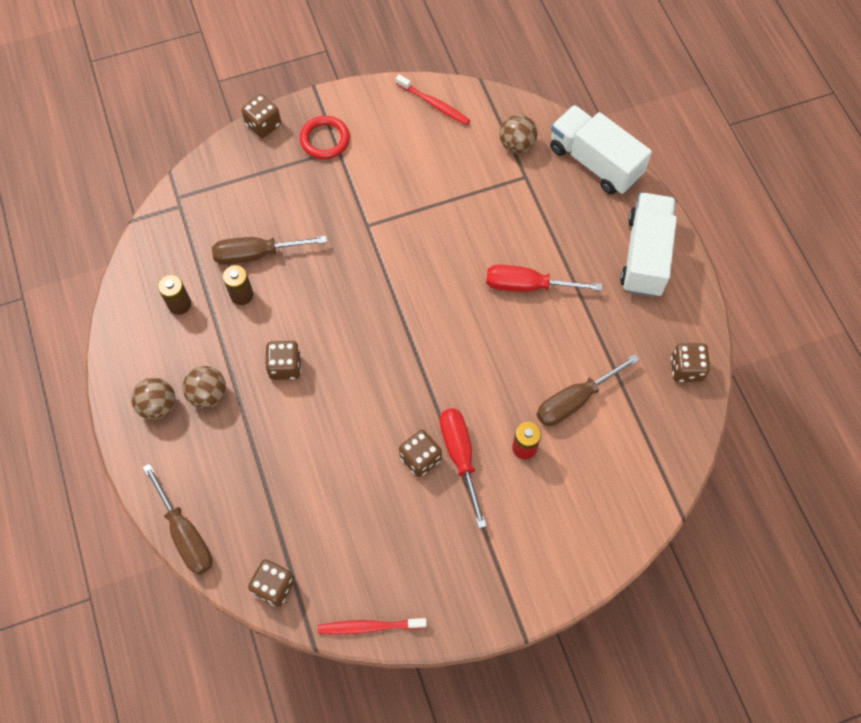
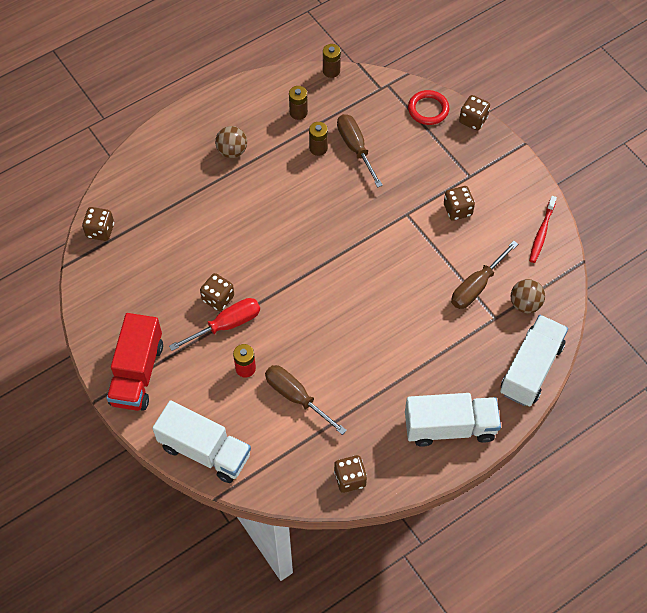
camera: 75 degrees right, 5 degrees down
(131, 252) = (331, 71): none -> brown battery
(158, 406) = (215, 124): brown ball -> none
(185, 533) = (126, 167): brown screwdriver -> brown screwdriver (477, 286)
(285, 366) = (268, 192): brown dice -> brown dice (457, 210)
(325, 139) = (475, 164): red ring -> red ring (428, 109)
(369, 627) = (83, 296): red toothbrush -> none
(500, 578) = (137, 373): none -> red truck
(528, 286) = (390, 341): red screwdriver -> none
(622, 517) = (204, 451): none -> white truck

